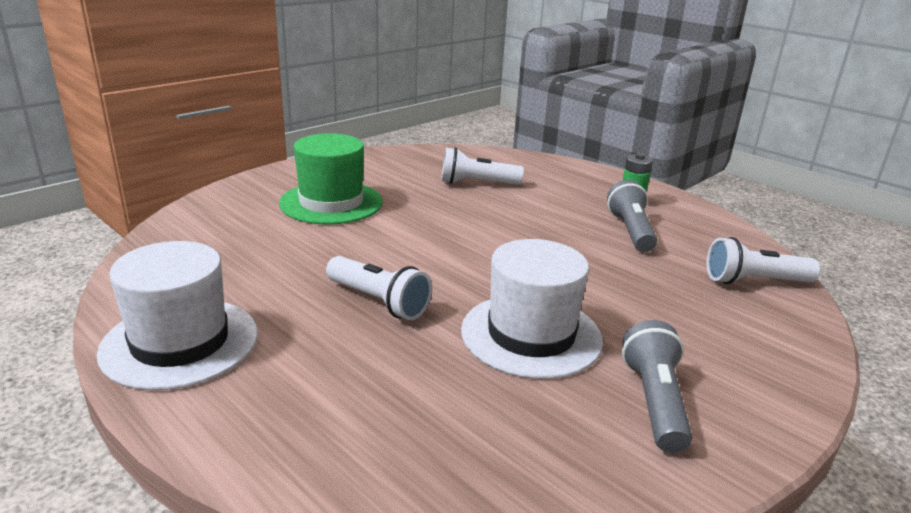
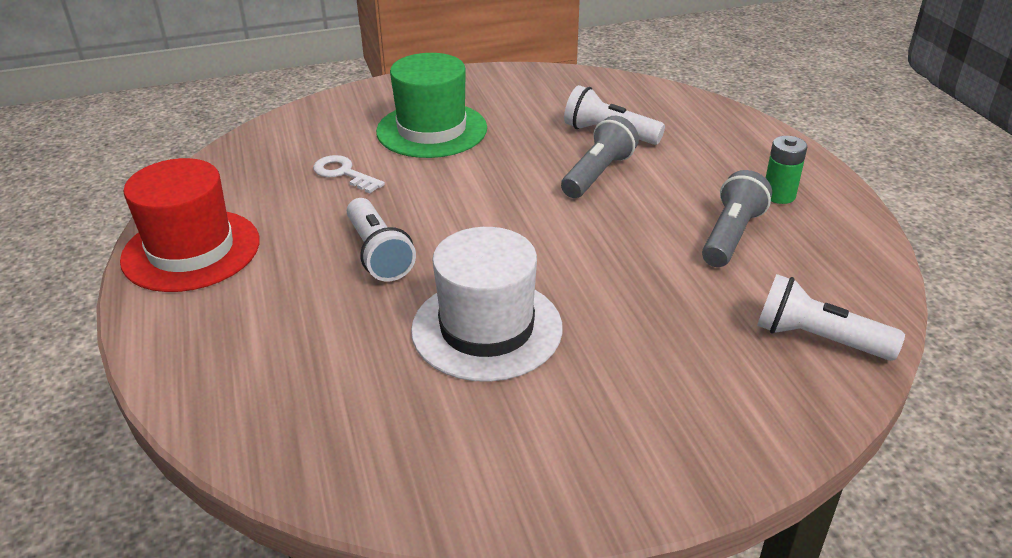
camera: 30 degrees right, 10 degrees up
(180, 342) = (191, 250): white hat -> red hat
(282, 247) = (343, 173): none -> white key
(654, 401) = (536, 434): grey flashlight -> grey flashlight (598, 174)

